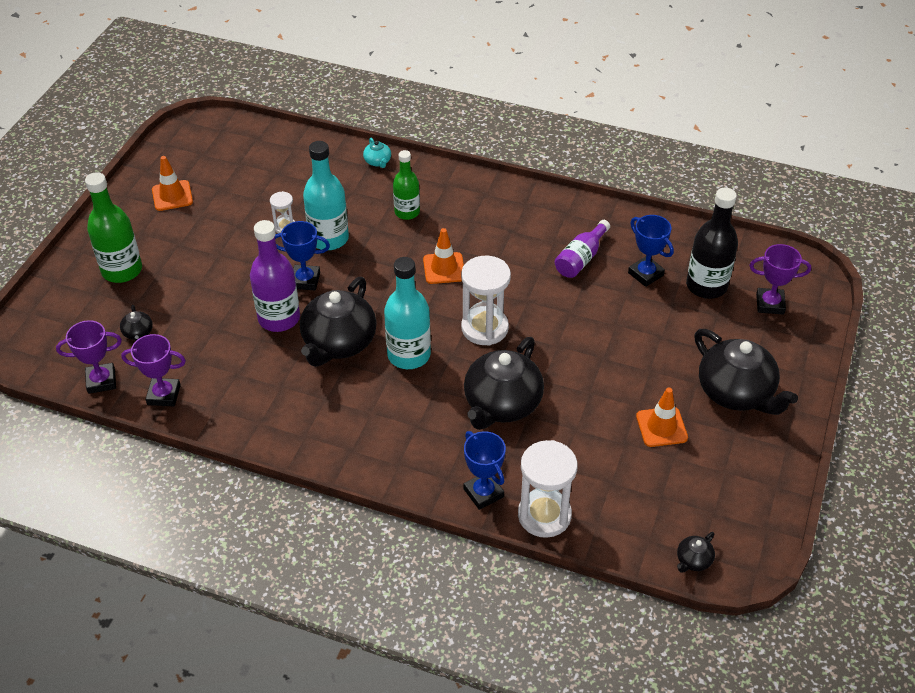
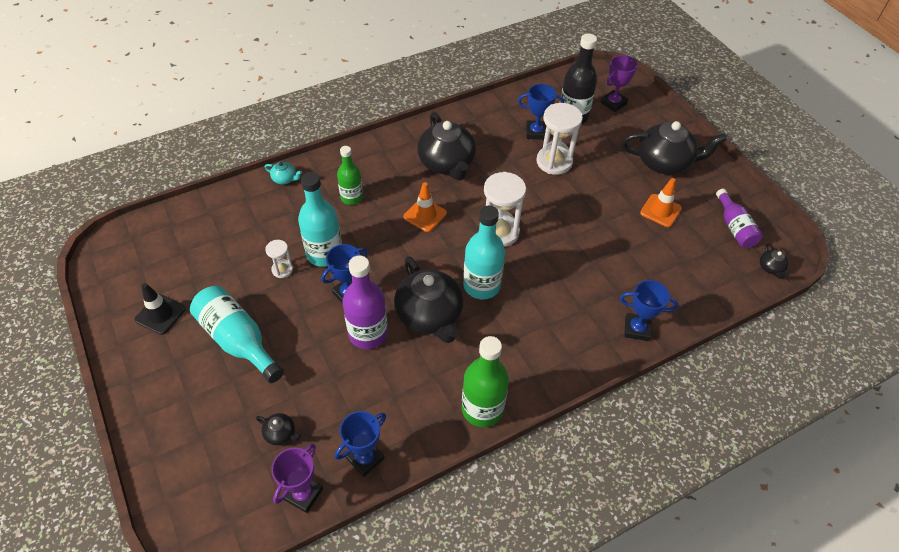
camera: 50 degrees left, 5 degrees up
(122, 270) = (199, 401): green bottle -> green bottle (482, 409)
(164, 395) = (365, 458): purple trophy -> blue trophy
(172, 196) = (160, 314): orange traffic cone -> black traffic cone
(193, 252) = (238, 340): none -> turquoise bottle
(502, 404) = (572, 269): black teapot -> black teapot (447, 164)
(544, 515) = (681, 311): white hourglass -> white hourglass (554, 162)
(581, 259) = (492, 149): purple bottle -> purple bottle (734, 227)

